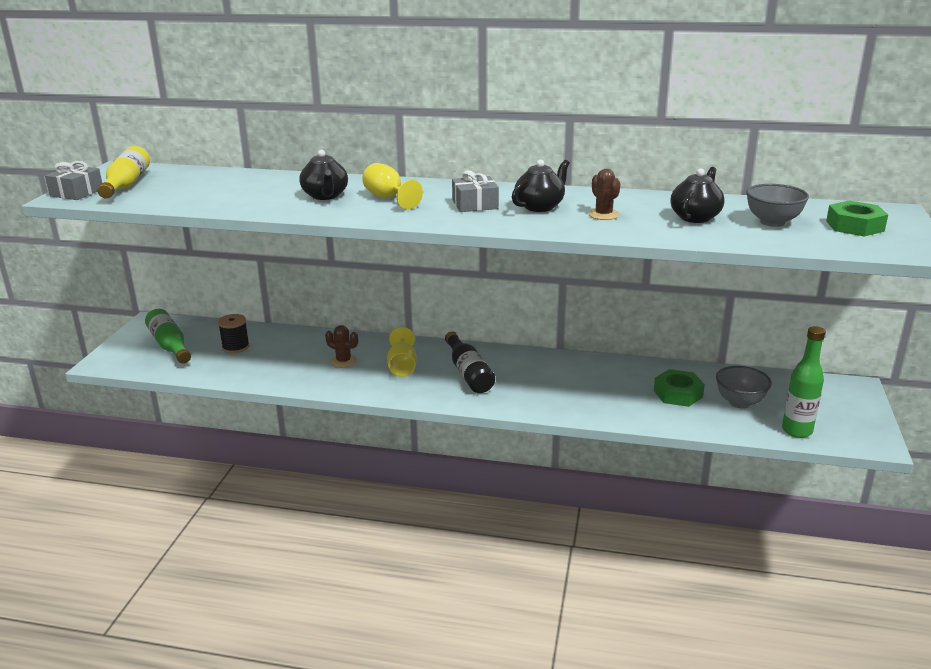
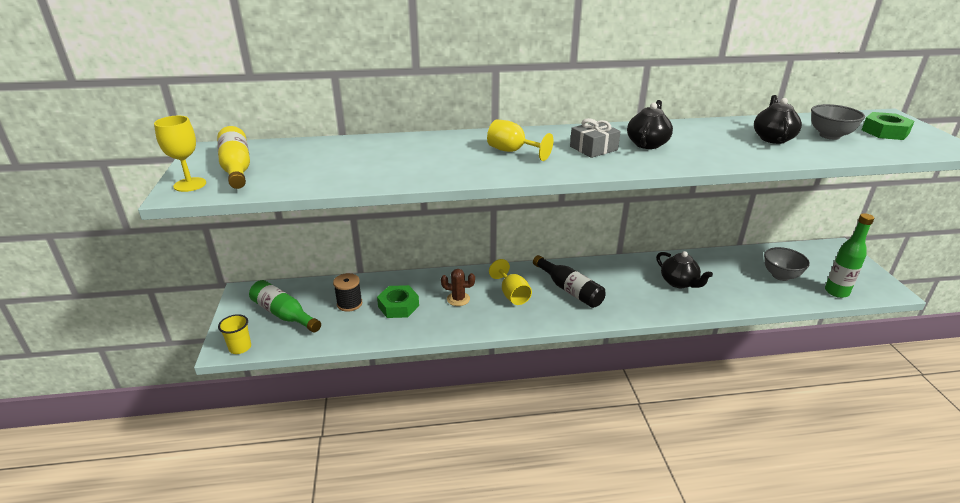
camera: 20 degrees left, 5 degrees up
(77, 192) = (190, 184): grey gift -> yellow goblet
(112, 365) = (240, 347): none -> yellow cup
(325, 196) = (453, 156): black teapot -> black teapot (679, 282)
(603, 215) = (705, 145): brown cactus -> none
(678, 394) = (734, 277): green nut -> green nut (398, 306)

